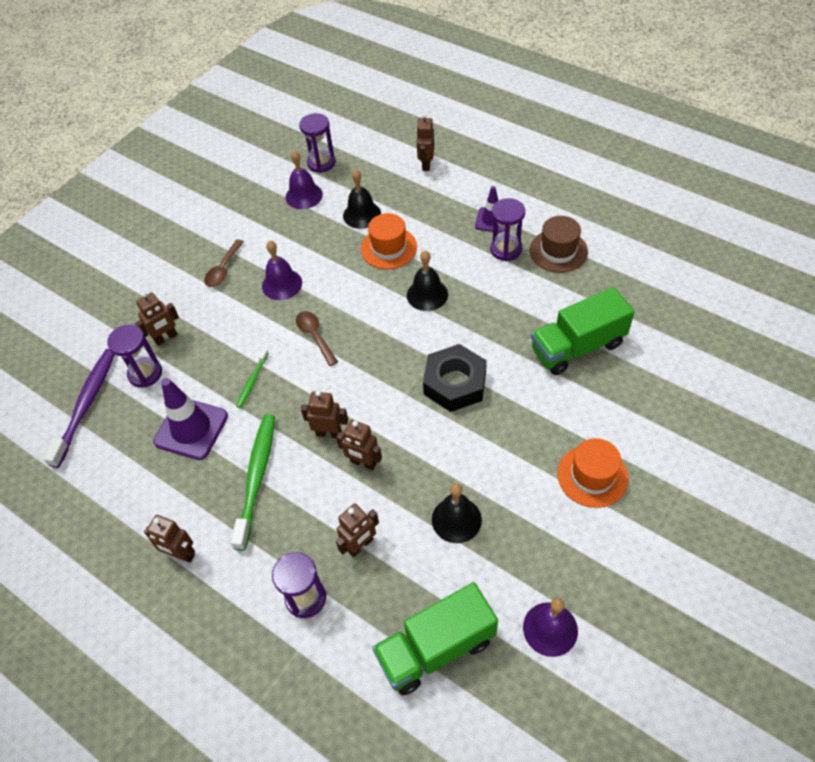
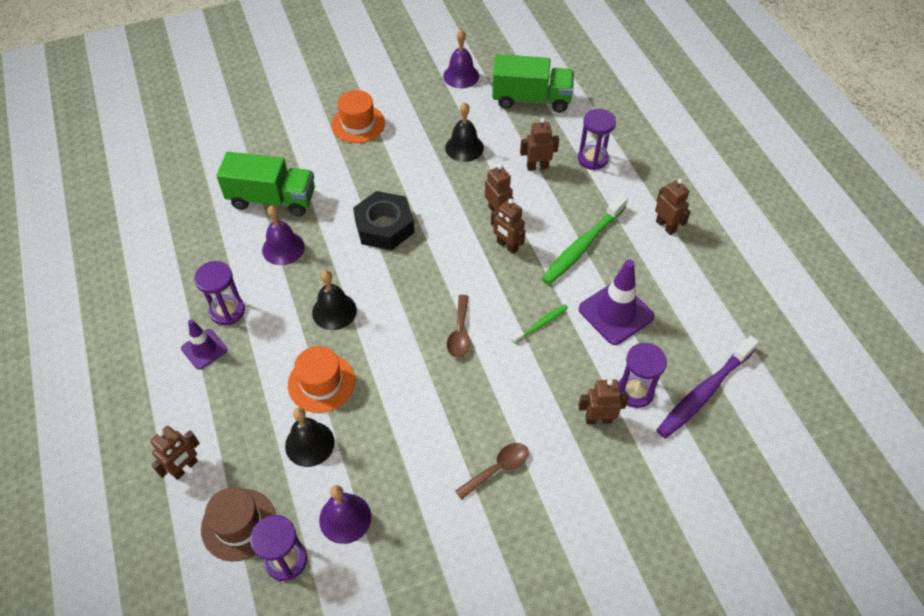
camera: 150 degrees left, 0 degrees up
(282, 284) = (451, 409): purple bell -> purple bell (283, 248)
(558, 251) = (190, 281): brown hat -> brown hat (238, 524)

